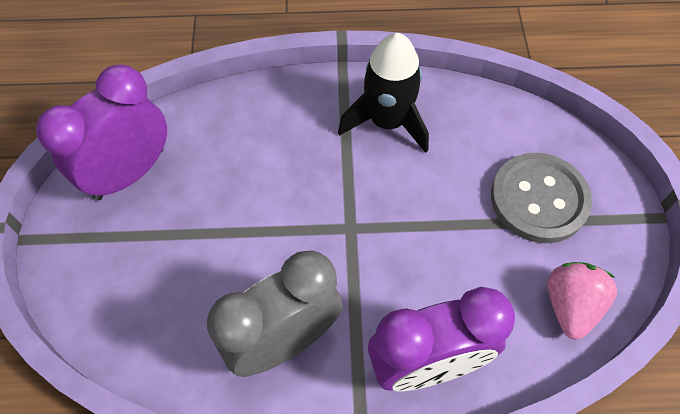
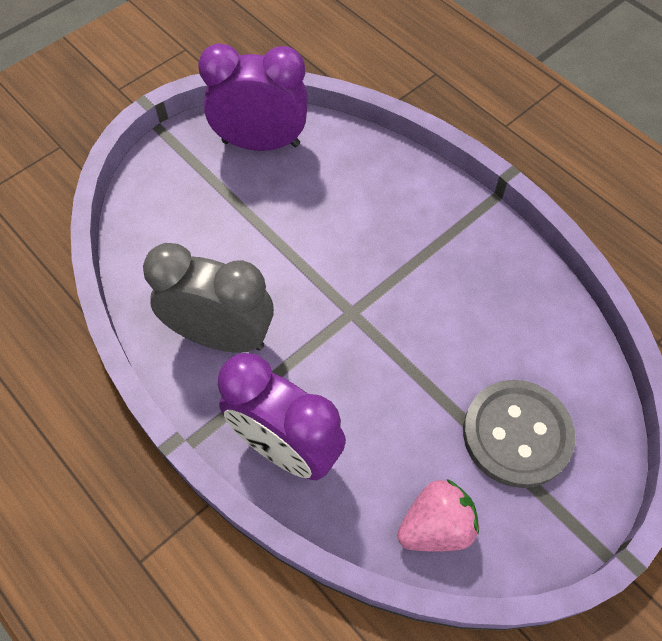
camera: 50 degrees right, 0 degrees up
(387, 122) = (473, 268): black rocket -> none

